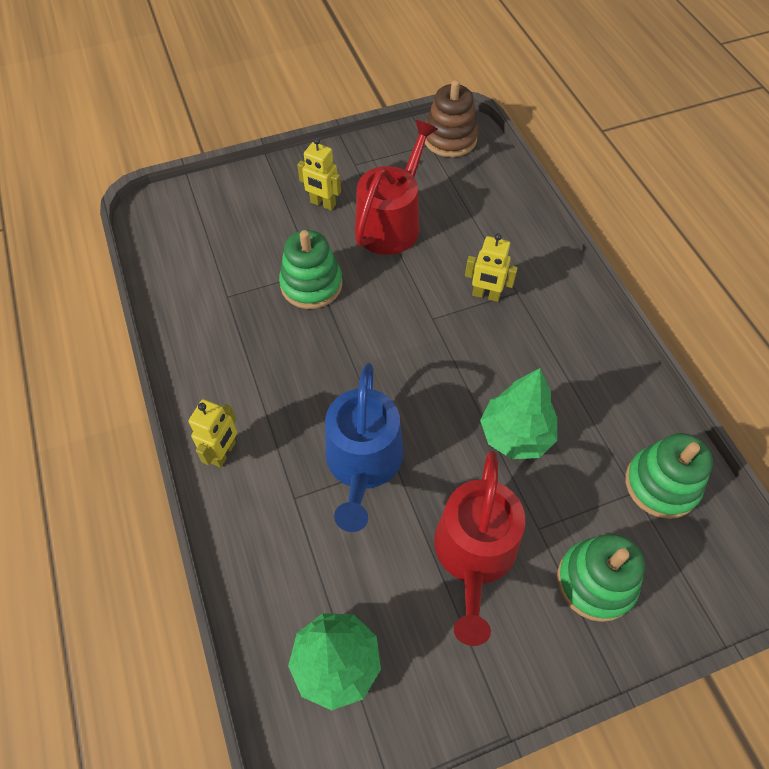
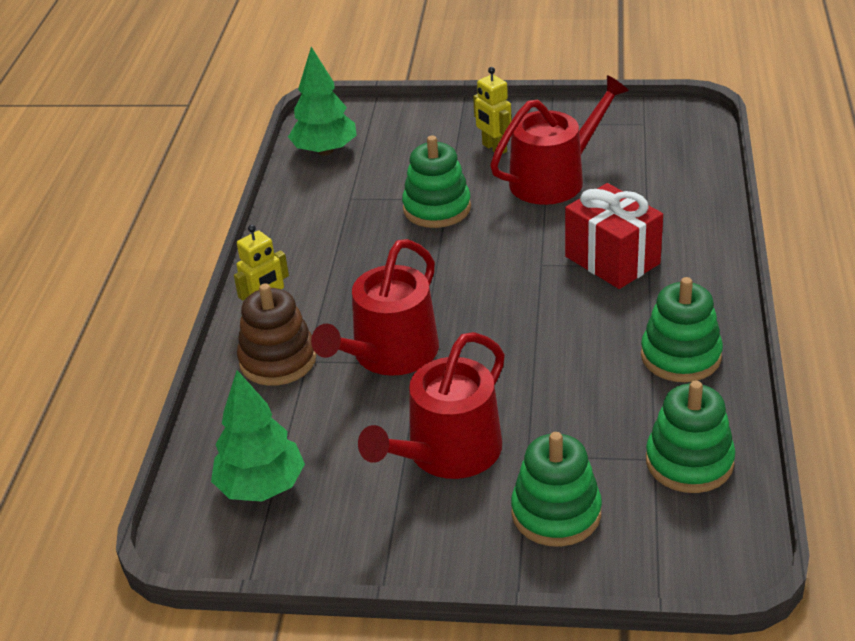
camera: 30 degrees right, 20 degrees down
(363, 463) = (389, 354): blue watering can -> red watering can
(450, 139) = (670, 123): brown stacking toy -> brown stacking toy (278, 360)
(486, 295) = (612, 260): yellow robot -> red gift
(515, 435) = (559, 377): green tree -> green tree (325, 151)
(593, 377) = (680, 356): none -> green stacking toy

